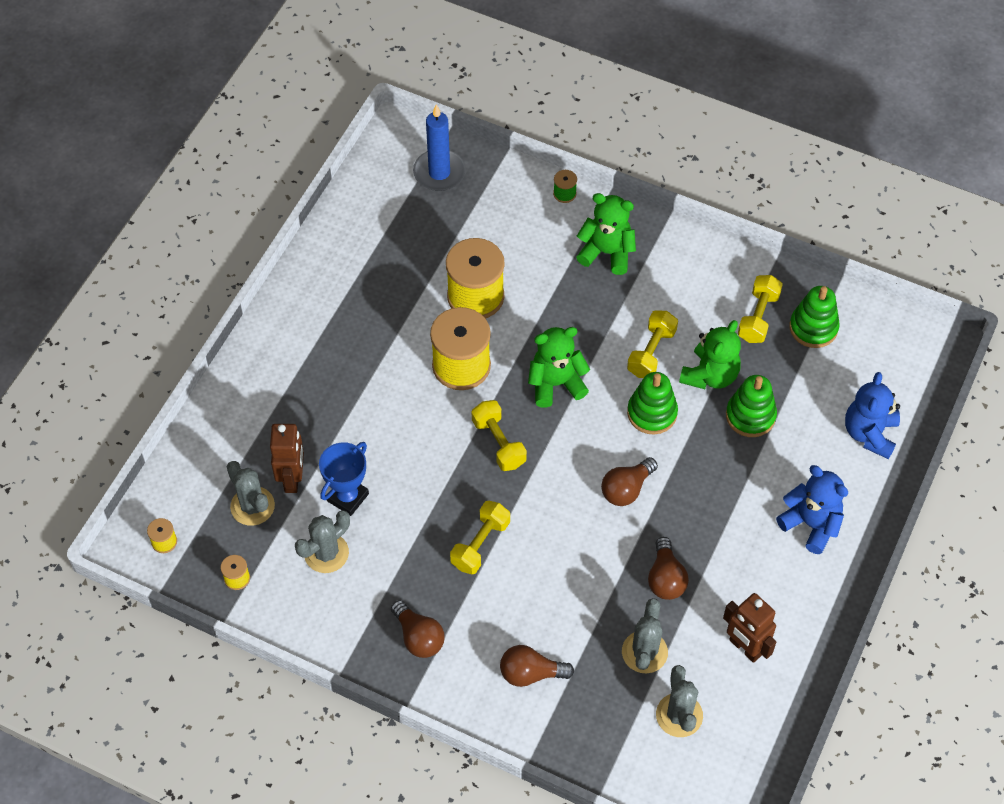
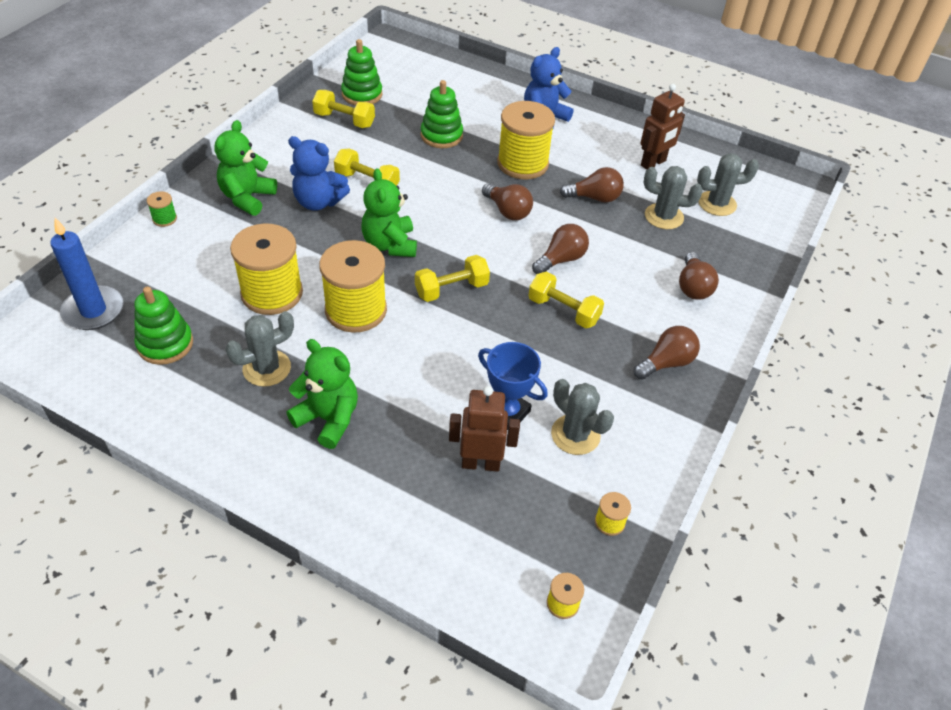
camera: 90 degrees left, 10 degrees down
(252, 506) = (515, 504): grey cactus -> grey cactus (267, 368)
(556, 542) = (561, 259): none -> brown light bulb
(652, 413) = (431, 188): green stacking toy -> green stacking toy (165, 344)
(710, 375) = (397, 152): green teddy bear -> green teddy bear (328, 419)
(714, 502) = (522, 163): none -> yellow spool
(869, 433) = (465, 82): blue teddy bear -> blue teddy bear (318, 202)

